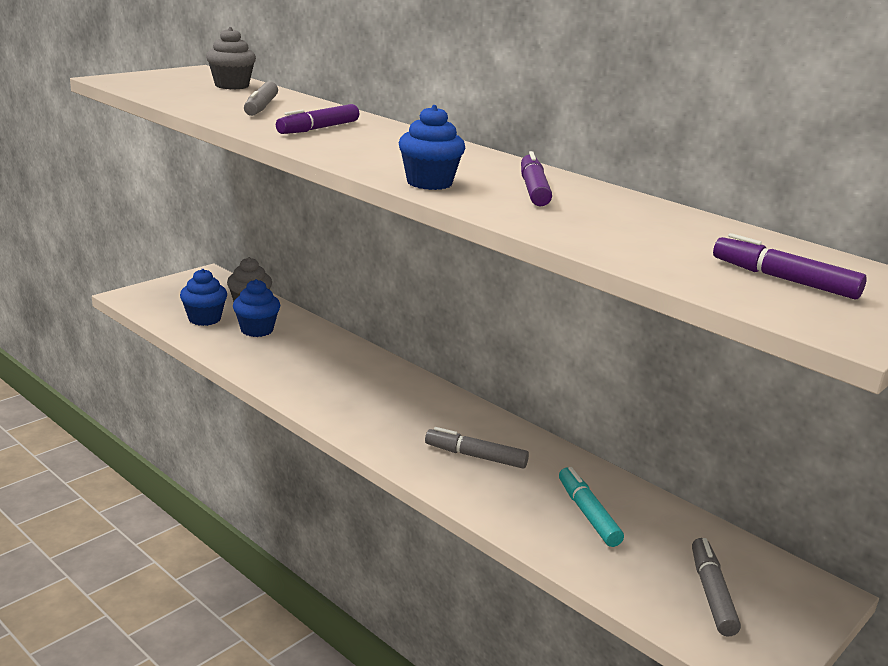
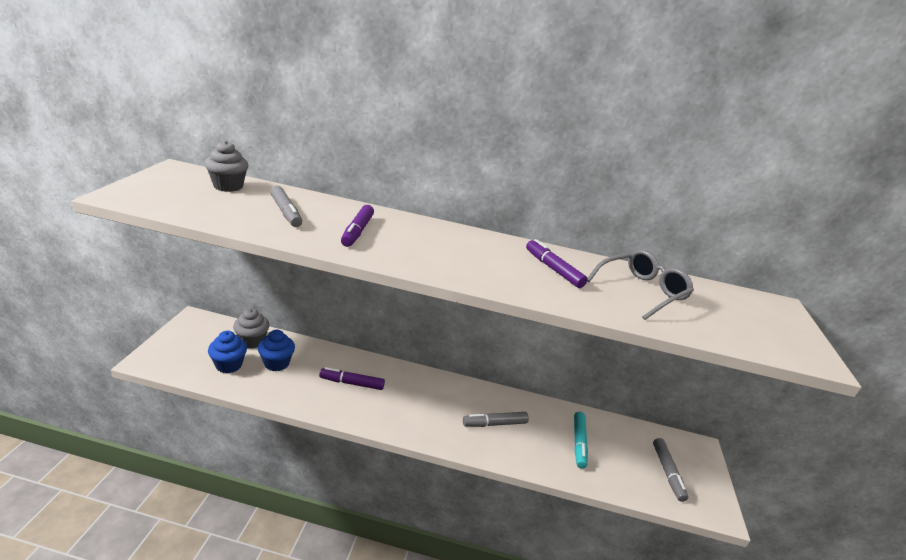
camera: 35 degrees left, 5 degrees up
(429, 183) = (498, 280): blue cupcake -> none
(588, 514) = (579, 443): turquoise marker -> turquoise marker turned 120 degrees counterclockwise
(644, 227) = (641, 291): none -> grey glasses
(711, 594) = (667, 472): grey marker -> grey marker turned 150 degrees counterclockwise
(784, 280) = (744, 320): purple marker -> purple marker (352, 383)

